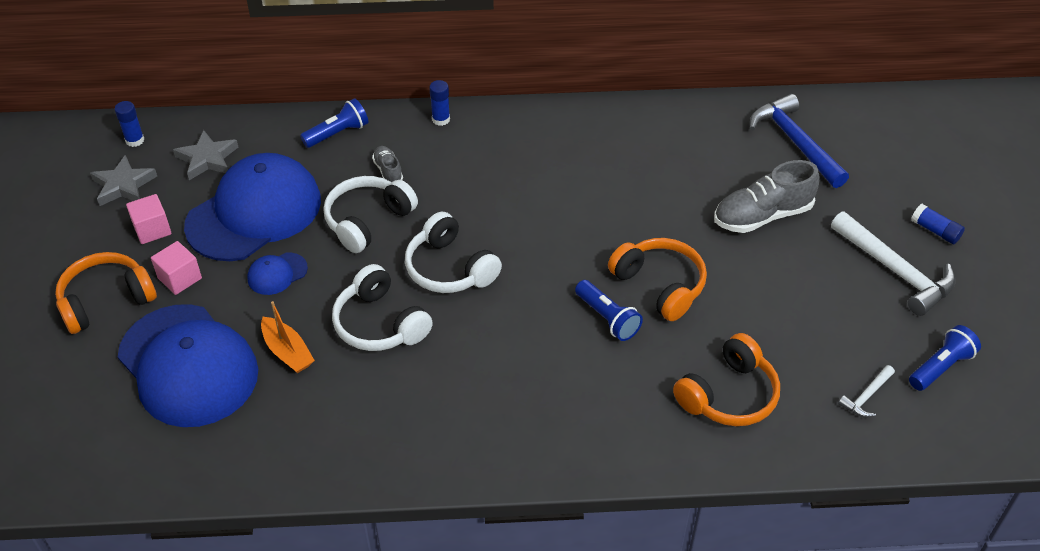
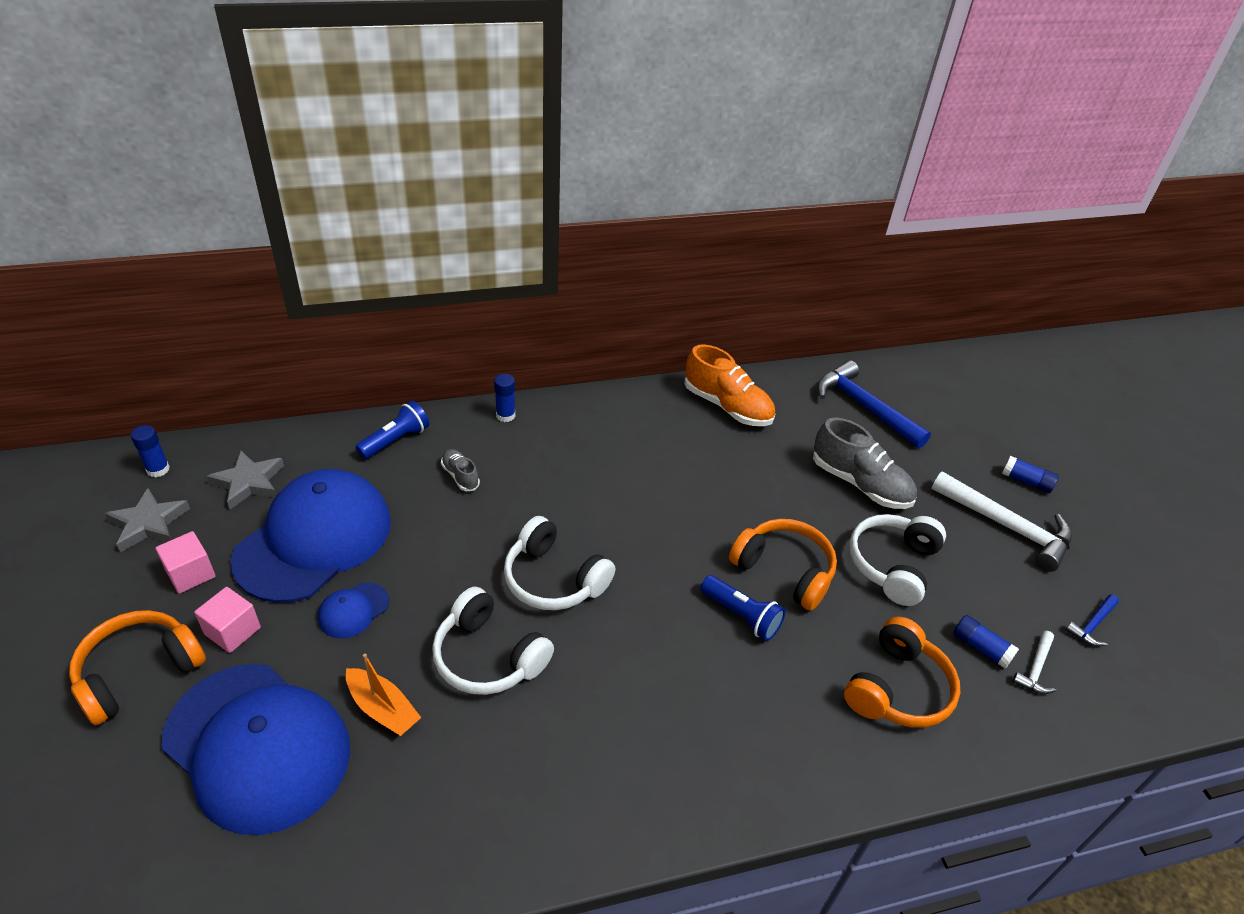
camera: 15 degrees left, 5 degrees down
(368, 221) = (449, 534): white headphones -> white headphones (892, 565)
(655, 129) = (727, 406): none -> orange shoe
(762, 216) = (860, 484): grey shoe -> grey shoe turned 105 degrees counterclockwise
(821, 372) = (981, 647): none -> blue glue stick
(940, 367) = (1092, 625): blue flashlight -> blue hammer

